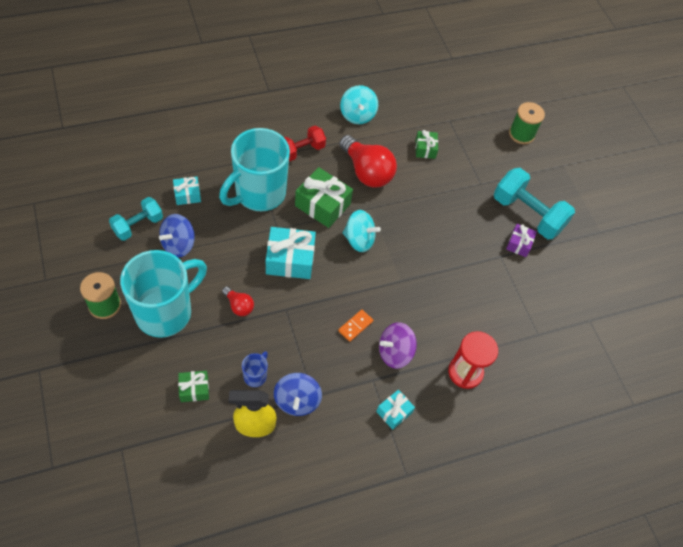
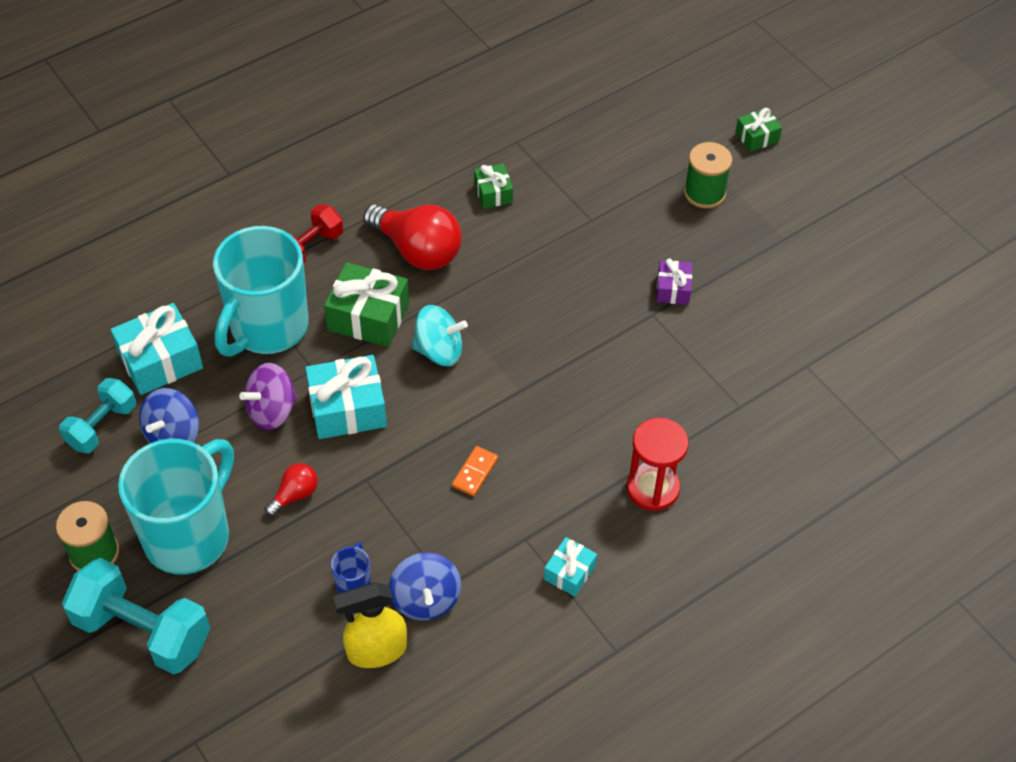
camera: 10 degrees left, 5 degrees down
(187, 195) = (160, 361): turquoise gift -> turquoise gift, size x1.78
(194, 389) = (271, 629): green gift -> green gift (757, 137)
(239, 306) = (295, 495): red light bulb -> red light bulb turned 75 degrees counterclockwise
(357, 115) = (376, 172): turquoise spinning top -> none
(395, 352) = (543, 492): purple spinning top -> purple spinning top (272, 411)
(521, 134) = (627, 131): green spool -> green spool (704, 193)
(527, 214) = (672, 243): turquoise dumbbell -> turquoise dumbbell (142, 631)

